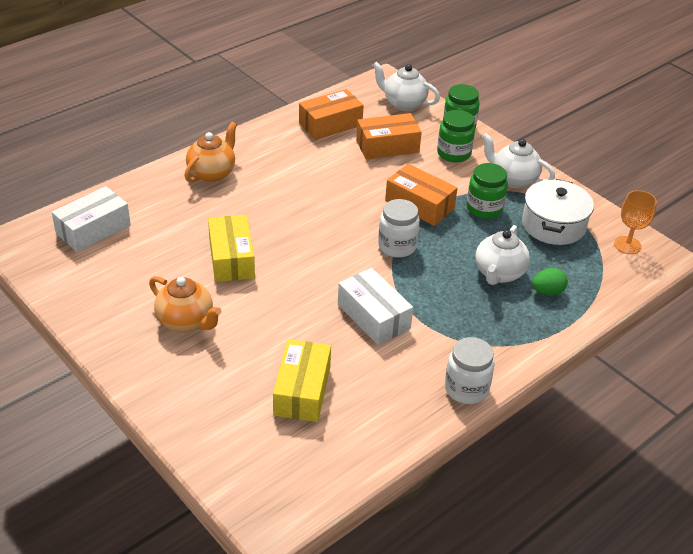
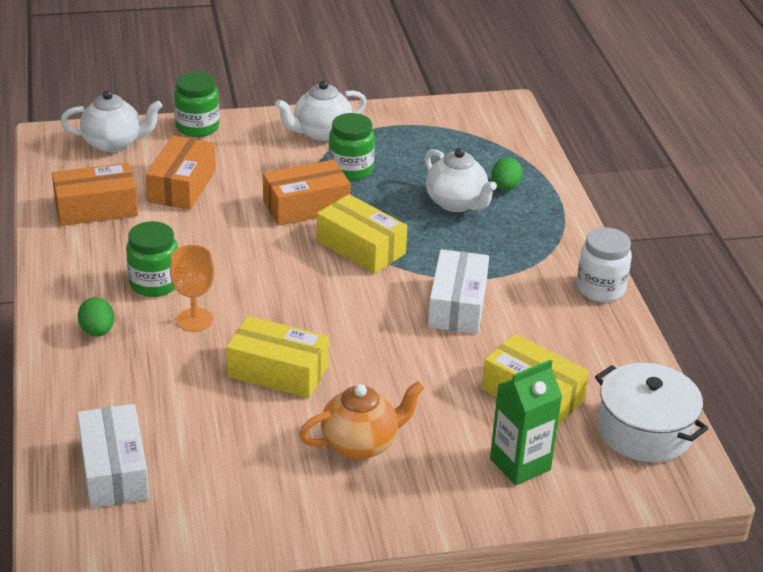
camera: 60 degrees left, 5 degrees down
(212, 173) = (97, 331): orange teapot -> green egg
(219, 409) = (520, 464): none -> green carton
(330, 124) = (96, 208): orange box -> orange box turned 75 degrees clockwise
(373, 316) = (457, 305): white box -> white box turned 75 degrees counterclockwise
(397, 246) = (360, 247): white jar -> yellow box
(403, 103) = (113, 143): white teapot -> white teapot turned 150 degrees counterclockwise
(454, 153) = (241, 150): green jar -> green jar (154, 283)
(553, 225) = (413, 142): white pot -> white pot (644, 430)
(627, 245) = (477, 116): orange goblet -> orange goblet (194, 320)

